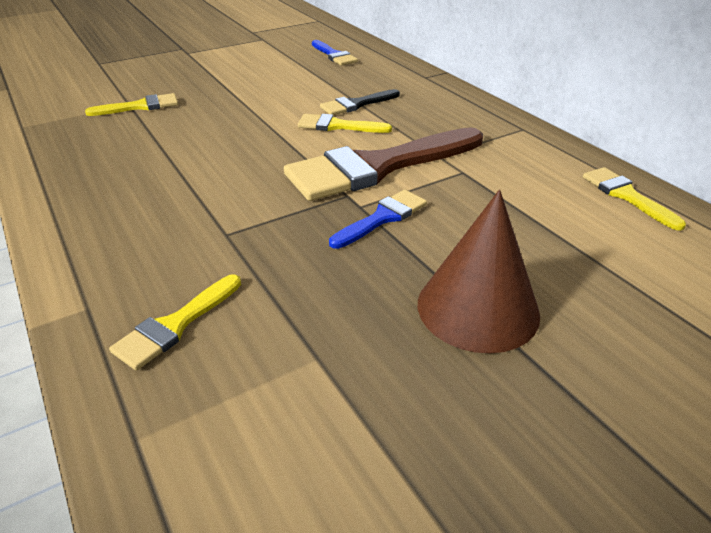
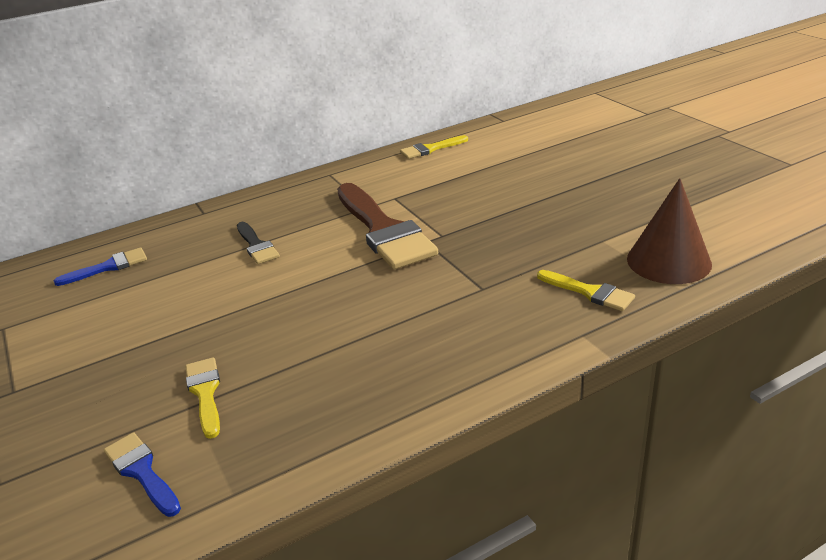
camera: 85 degrees left, 5 degrees down
(338, 126) = (302, 252): yellow brush -> none
(382, 218) = (458, 226): blue brush -> blue brush (142, 472)
(478, 308) = (548, 195): brown cone -> brown cone (668, 261)

